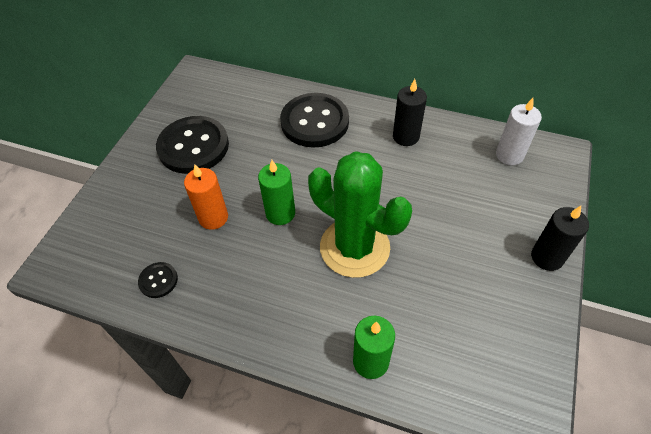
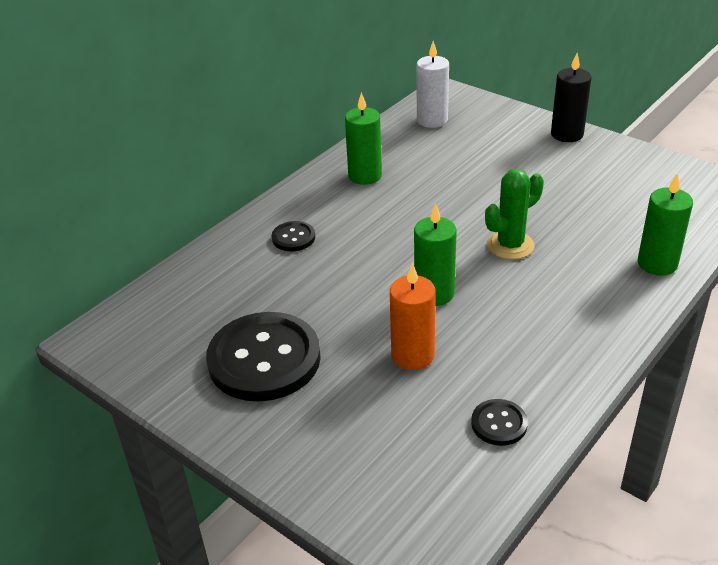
camera: 70 degrees left, 15 degrees down
(314, 122) = (293, 238): black button -> black button, size x0.45
(354, 247) = (510, 245): green cactus -> green cactus, size x0.55
(406, 136) = (365, 176): black candle -> green candle

